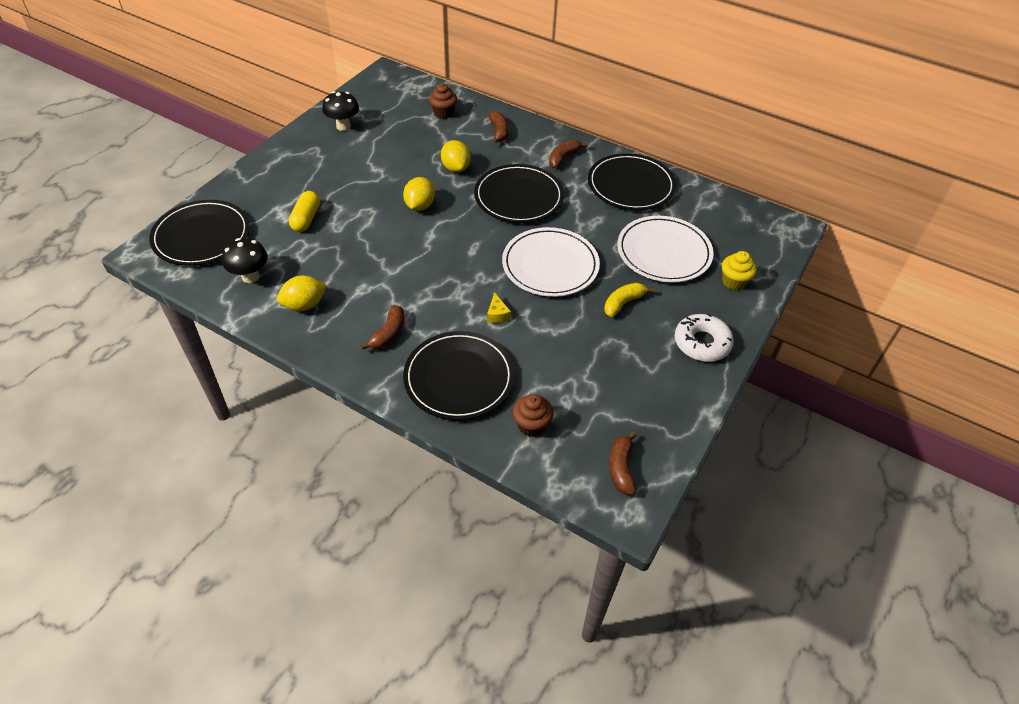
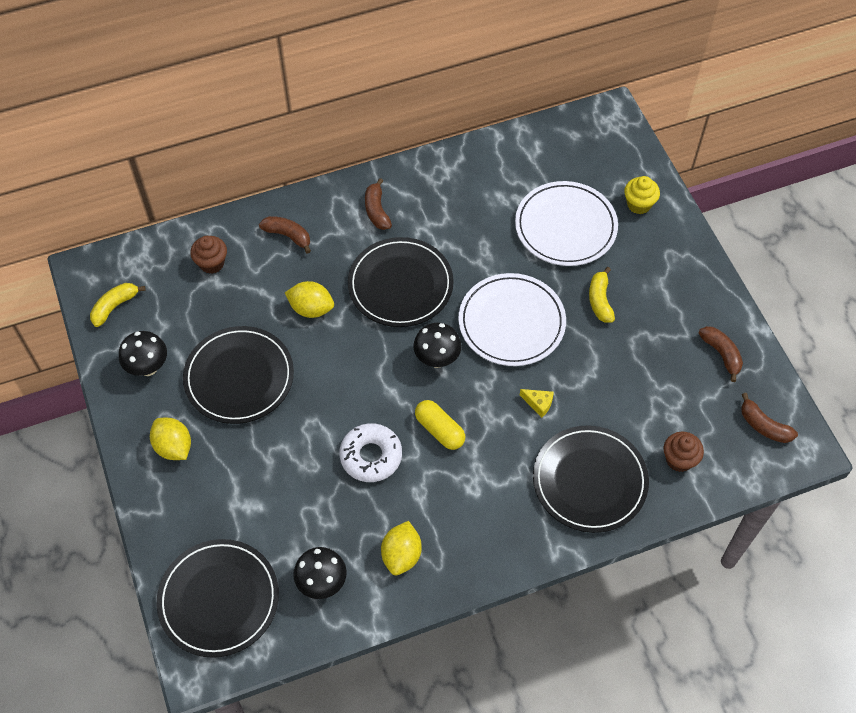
camera: 50 degrees left, 10 degrees up
(306, 219) = (275, 487): yellow capsule -> yellow capsule (439, 430)
(372, 94) = (115, 306): none -> yellow banana
(388, 334) = (495, 505): brown banana -> brown banana (721, 354)
(420, 206) = (341, 375): yellow lemon -> yellow lemon (173, 447)
(479, 243) = (437, 359): none -> black mushroom
(631, 185) = (461, 186): black plate -> black plate (239, 377)
(702, 343) = (685, 278): white donut -> white donut (371, 456)

